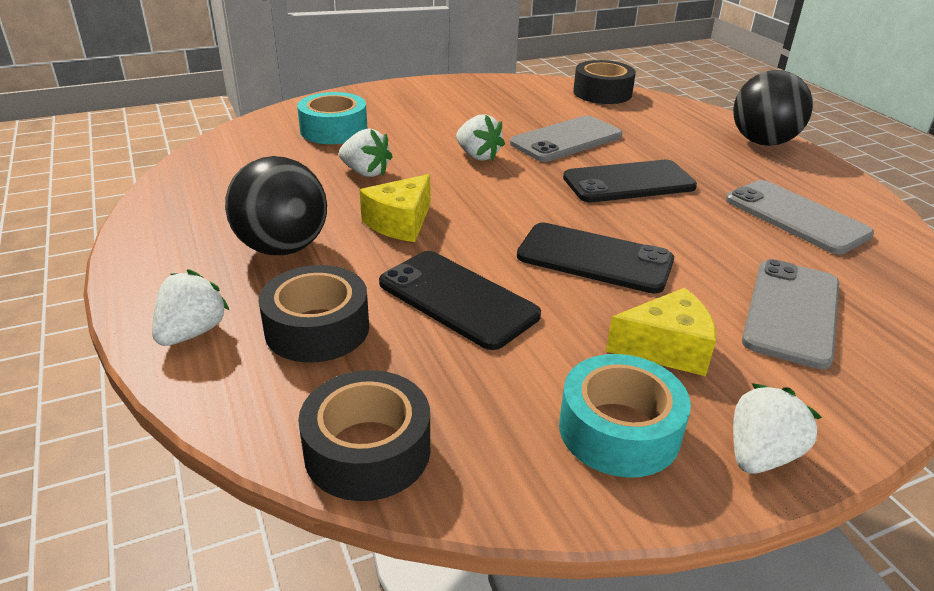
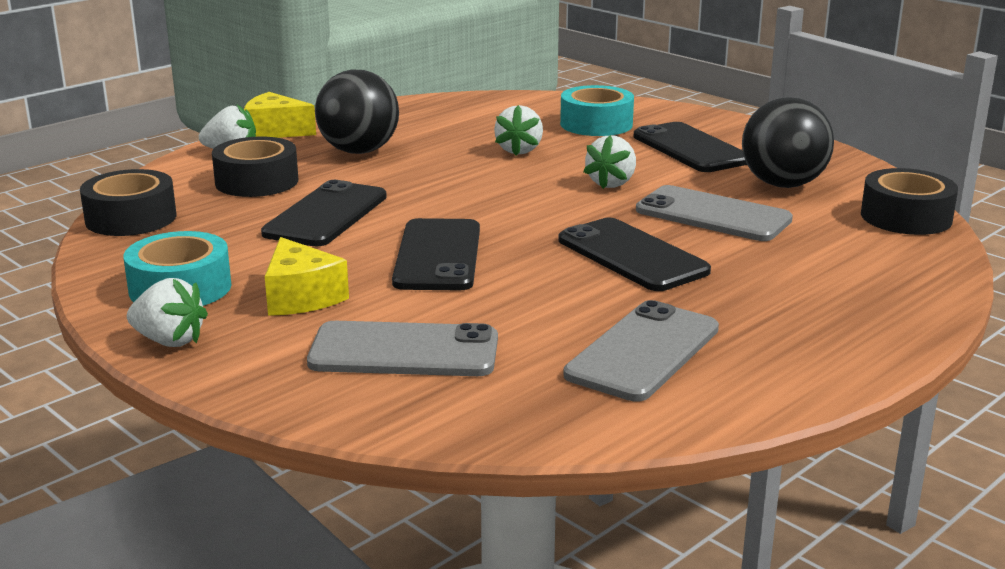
camera: 70 degrees right, 10 degrees down
(400, 223) = (435, 177): yellow cheese -> yellow cheese (275, 131)
(427, 114) = (690, 149): none -> black phone
(762, 142) = (879, 326): black ball -> black ball (783, 184)

